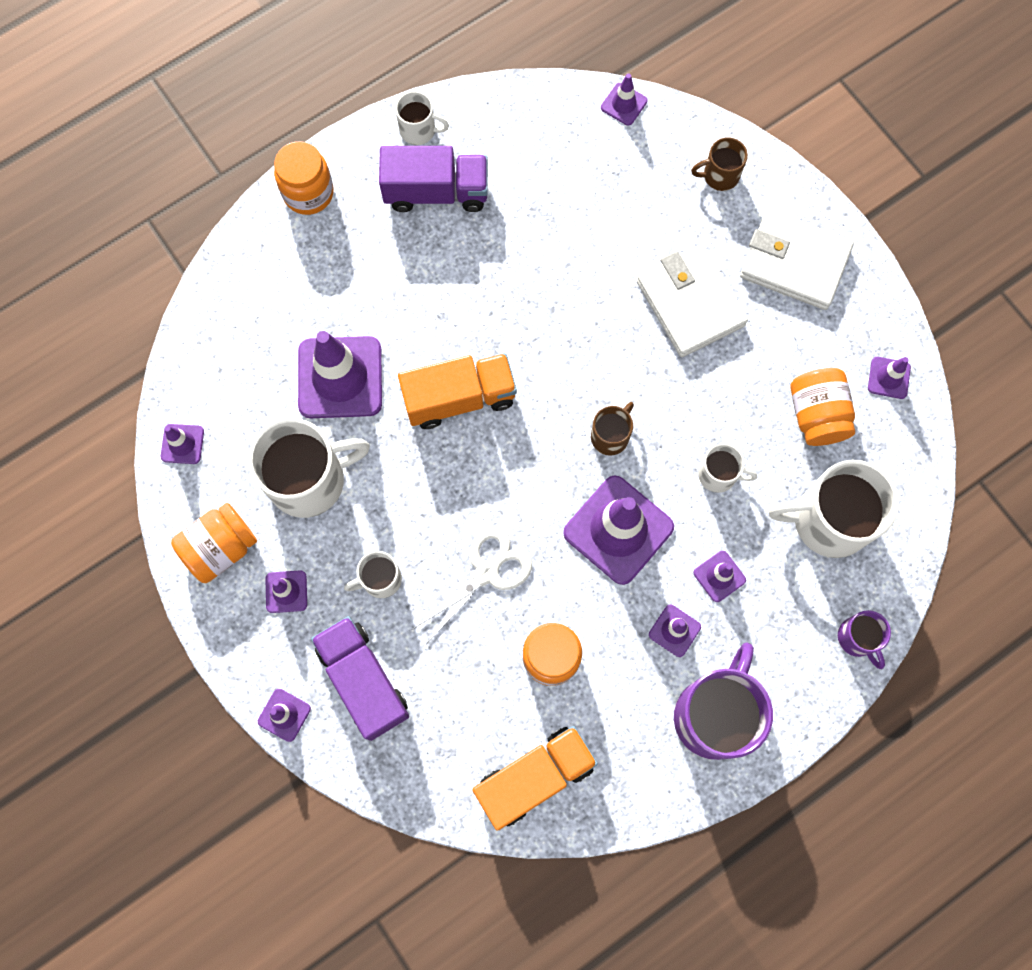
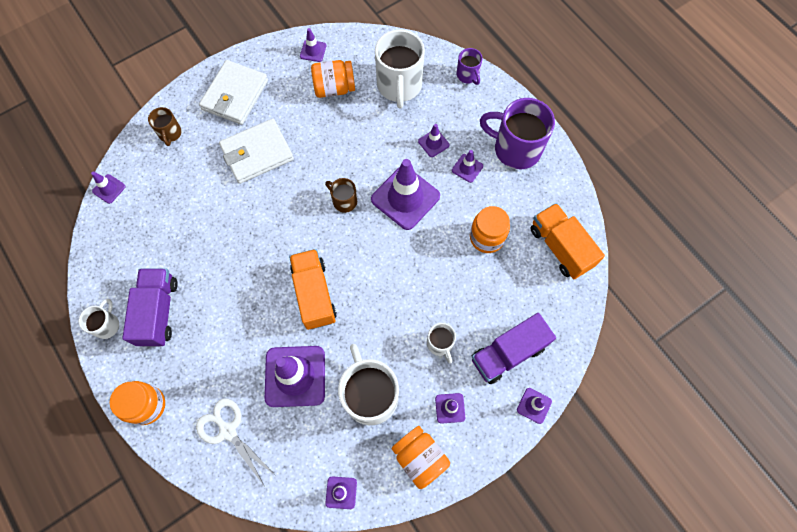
camera: 90 degrees left, 5 degrees down
(486, 572) = (434, 276): white scissors -> white scissors (228, 431)
(718, 475) = (370, 141): white mug -> none
(857, 638) = (468, 75): purple mug -> purple mug turned 90 degrees clockwise

